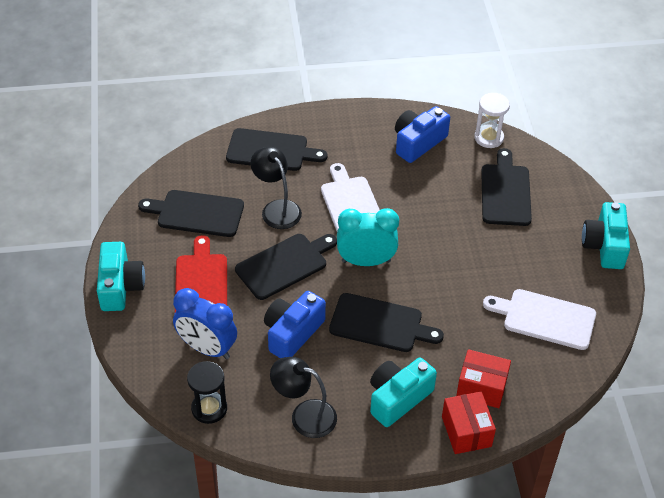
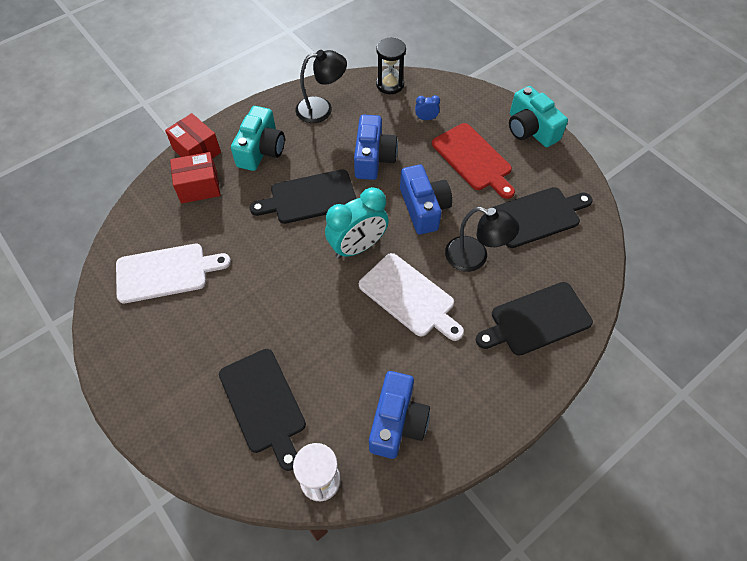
camera: 150 degrees right, 10 degrees up
(207, 348) = (426, 118): blue clock -> blue clock, size x0.44
(284, 265) = (423, 208): black cutting board -> blue camera
(604, 245) = (128, 389): turquoise camera -> none

